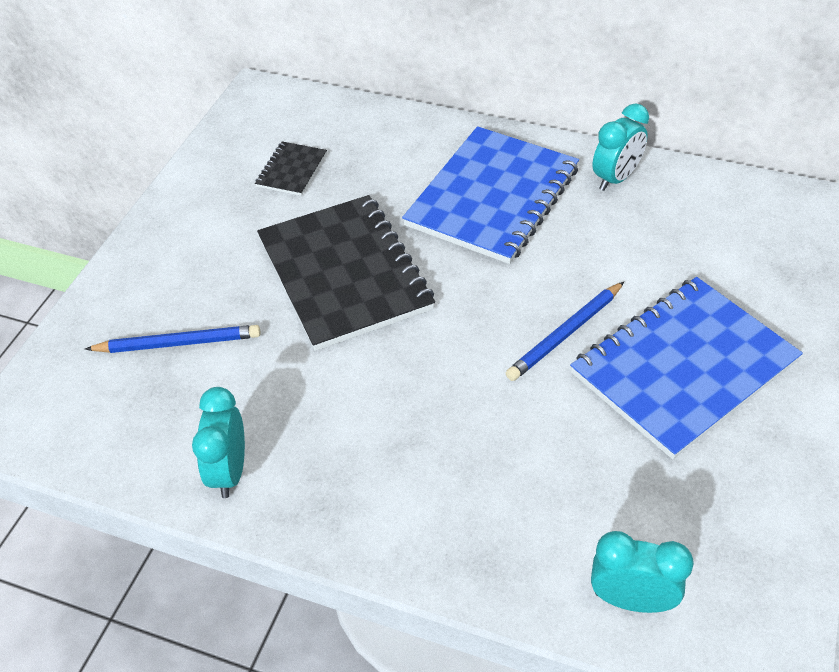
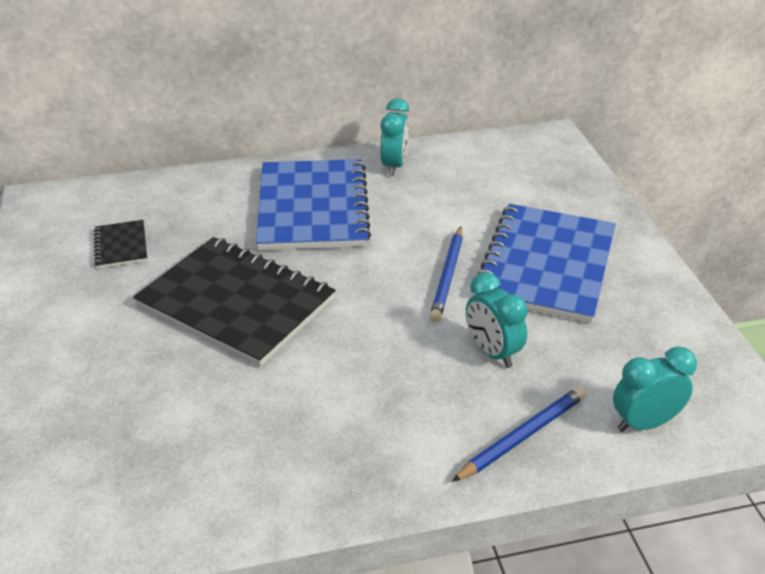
camera: 35 degrees left, 10 degrees down
(178, 343) = (125, 414): blue pencil -> blue pencil (522, 436)
(229, 471) = (262, 489): turquoise clock -> turquoise clock (492, 352)

